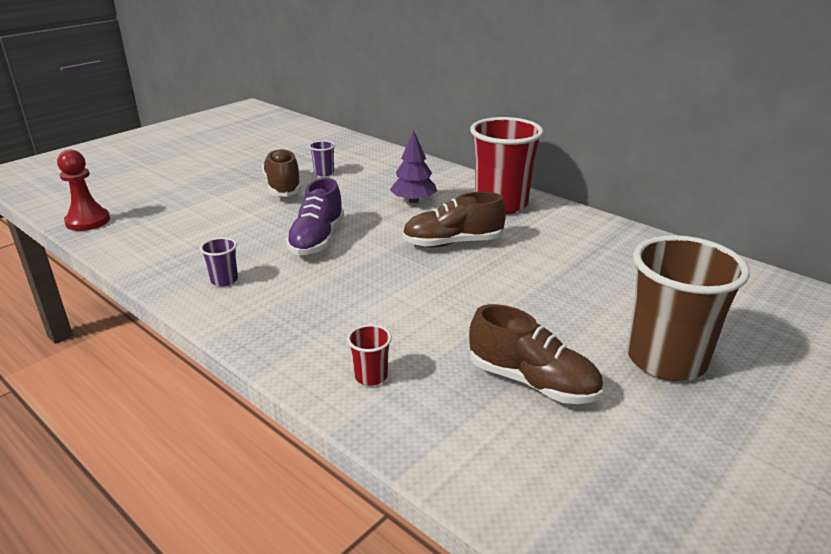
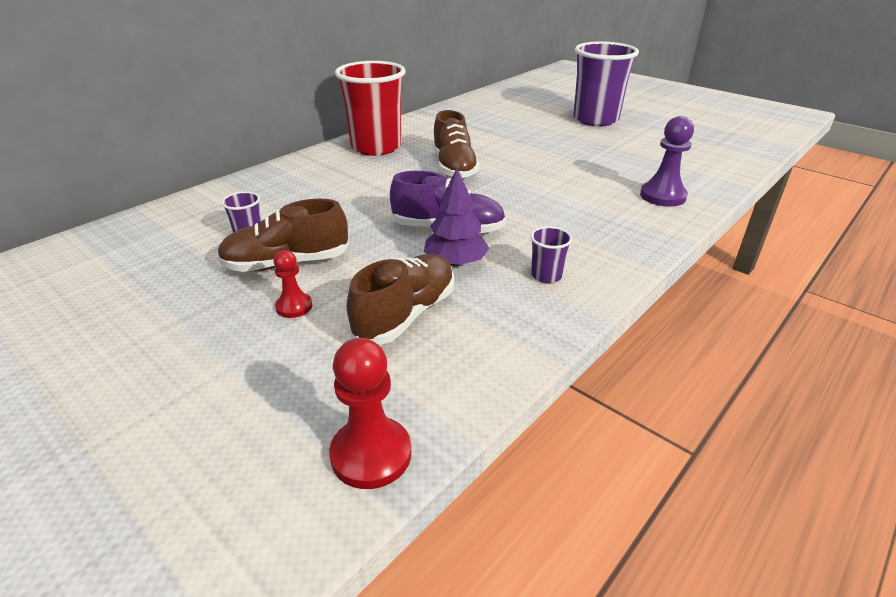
camera: 90 degrees left, 5 degrees up
(229, 193) = (294, 306): none -> red pawn
(371, 376) = (662, 196): red cup -> purple pawn
(413, 201) = (358, 183): purple tree -> purple tree (456, 262)
(532, 382) = (637, 150): brown shoe -> brown shoe (405, 314)
(666, 360) = (595, 120): brown cup -> purple cup

